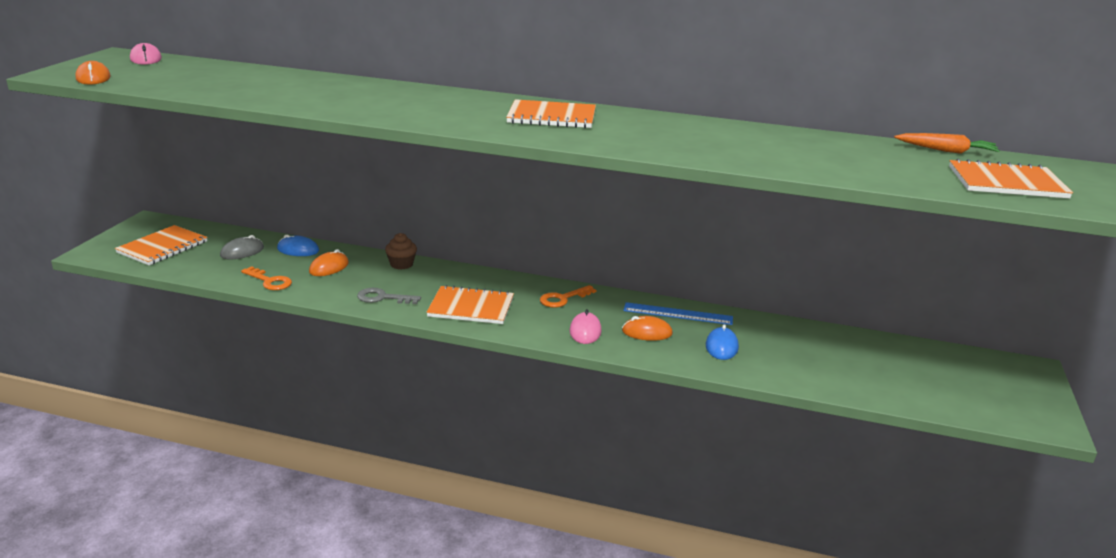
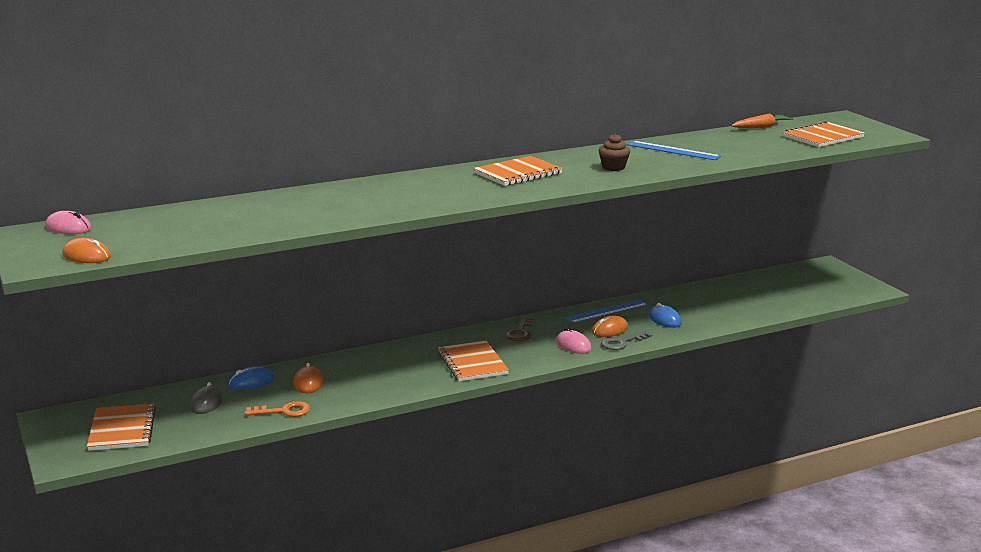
camera: 40 degrees left, 5 degrees down
(383, 298) = (398, 384): grey key -> grey key (622, 342)
(401, 264) = (360, 358): brown cupcake -> brown cupcake (613, 167)
(471, 307) = (472, 363): orange notebook -> orange notebook turned 75 degrees counterclockwise
(563, 299) = (520, 332): orange key -> brown key
(768, 143) = (673, 150): none -> blue ruler

